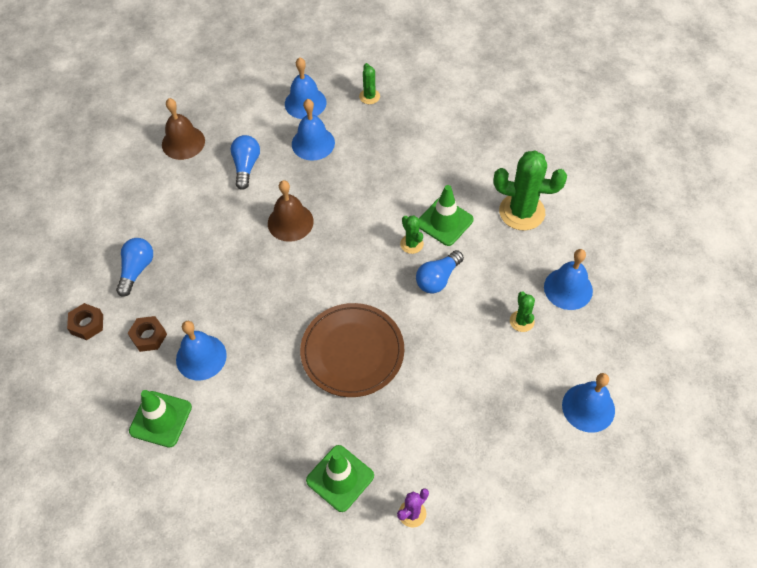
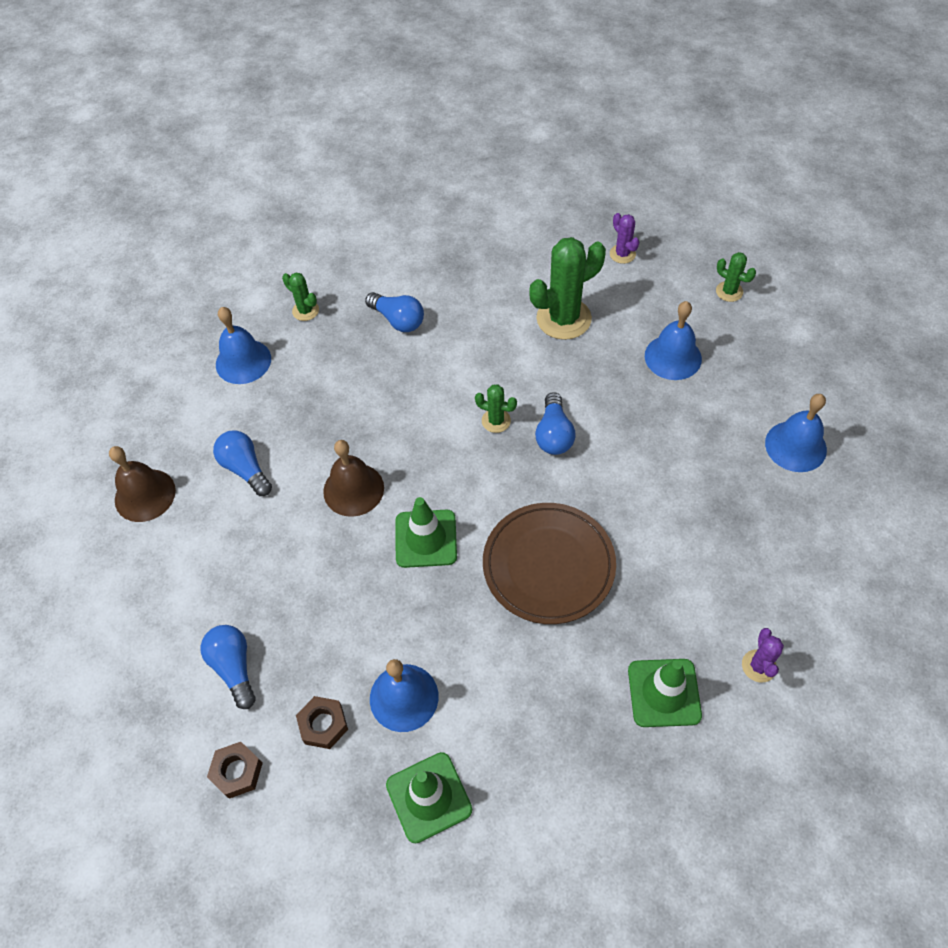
camera: 40 degrees left, 0 degrees up
(313, 143) = (294, 395): blue bell -> none
(417, 140) = (398, 320): none -> blue light bulb
(444, 222) = (504, 377): green traffic cone -> green traffic cone (426, 538)
(522, 321) = (665, 415): green cactus -> green cactus (729, 291)
(608, 197) = (622, 254): none -> purple cactus

